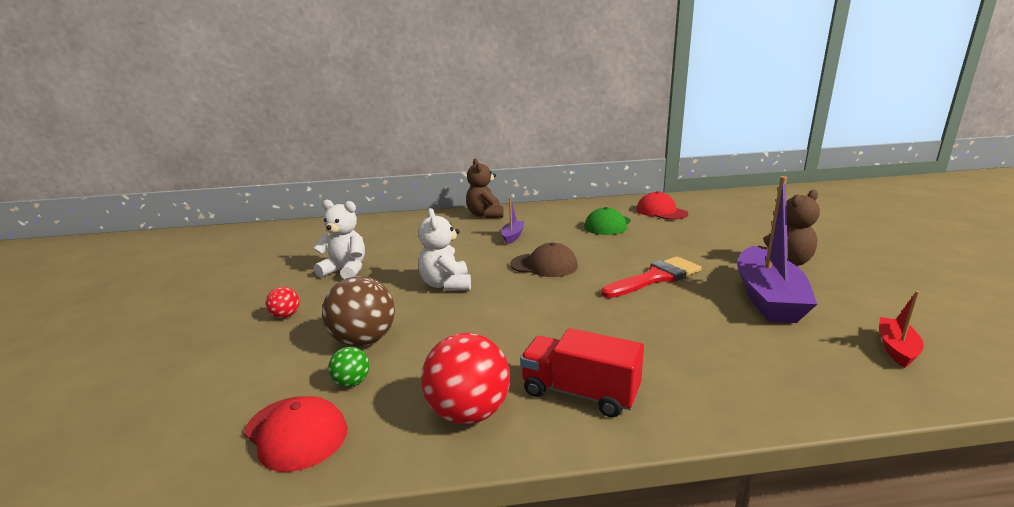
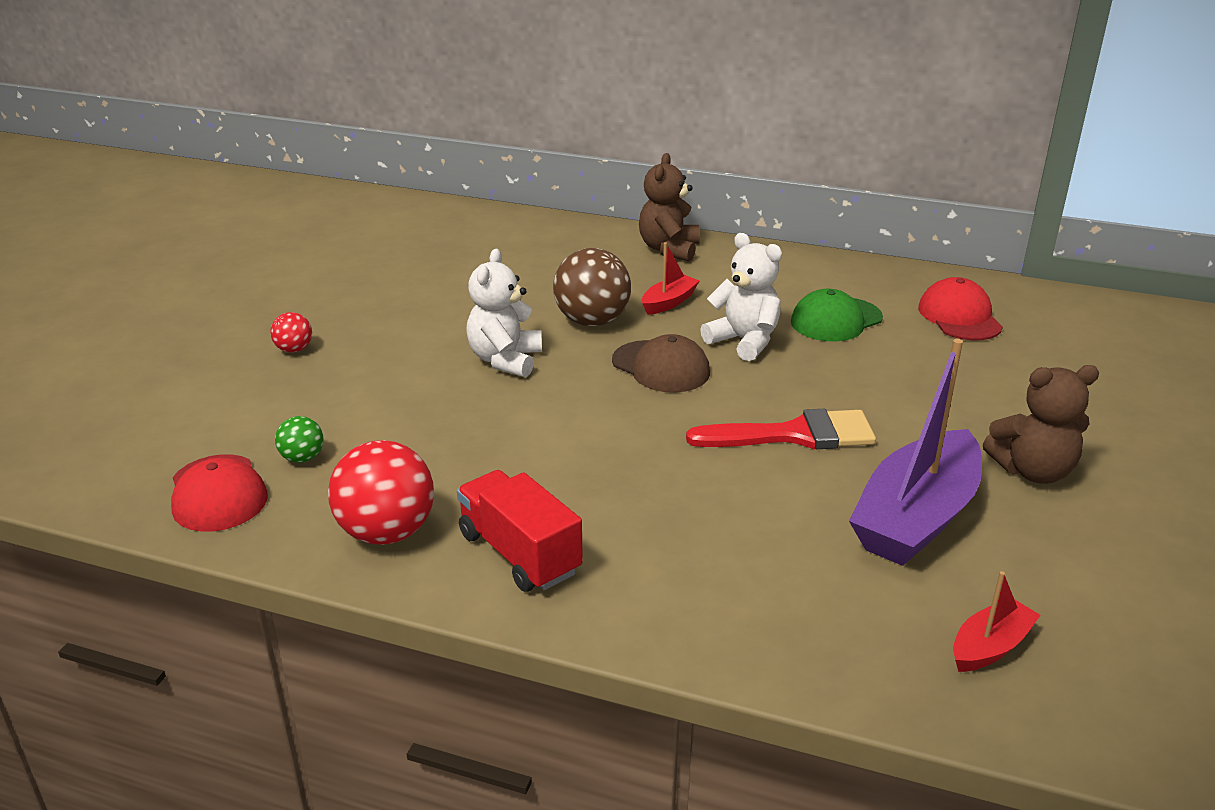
camera: 25 degrees right, 10 degrees up
(345, 271) = (404, 301): white teddy bear -> white teddy bear (744, 341)
(364, 341) = (351, 411): brown ball -> brown ball (592, 321)
(513, 236) = (669, 302): purple boat -> red boat

